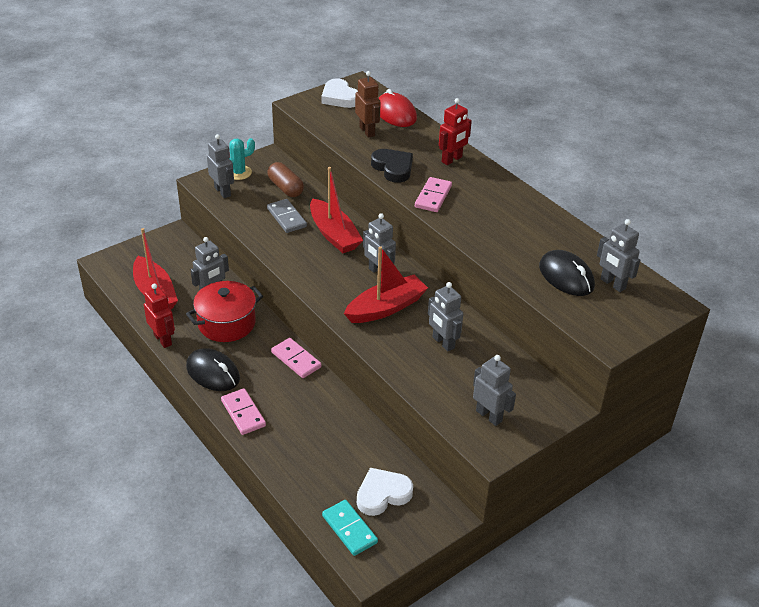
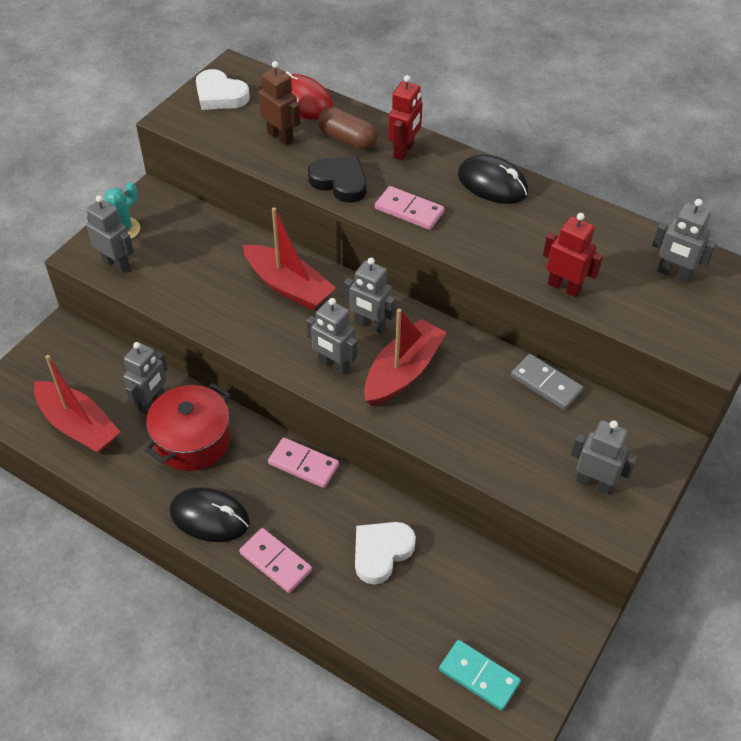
camera: 20 degrees left, 10 degrees up
(163, 339) = (122, 490): red robot -> red robot (564, 287)
(285, 188) = (194, 236): brown capsule -> brown capsule (347, 139)
(287, 218) = (217, 279): grey domino -> grey domino (546, 384)
(382, 494) = (494, 614): white heart -> white heart (381, 552)
(433, 197) = (409, 210): pink domino -> pink domino turned 60 degrees counterclockwise
(443, 343) = (493, 400): grey robot -> grey robot (333, 365)
(566, 276) = (618, 279): black mouse -> black mouse (492, 183)

